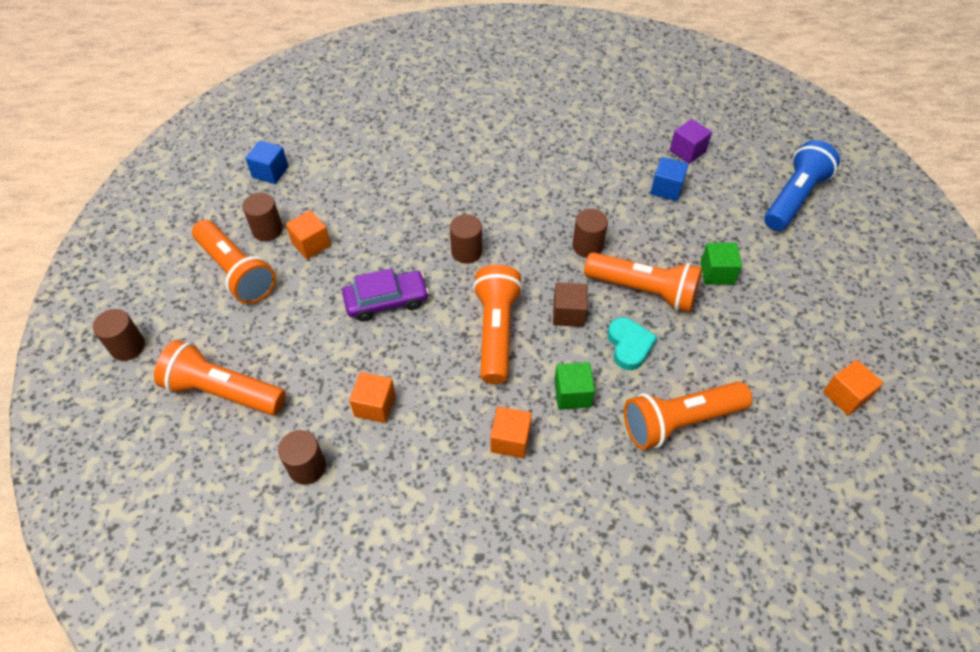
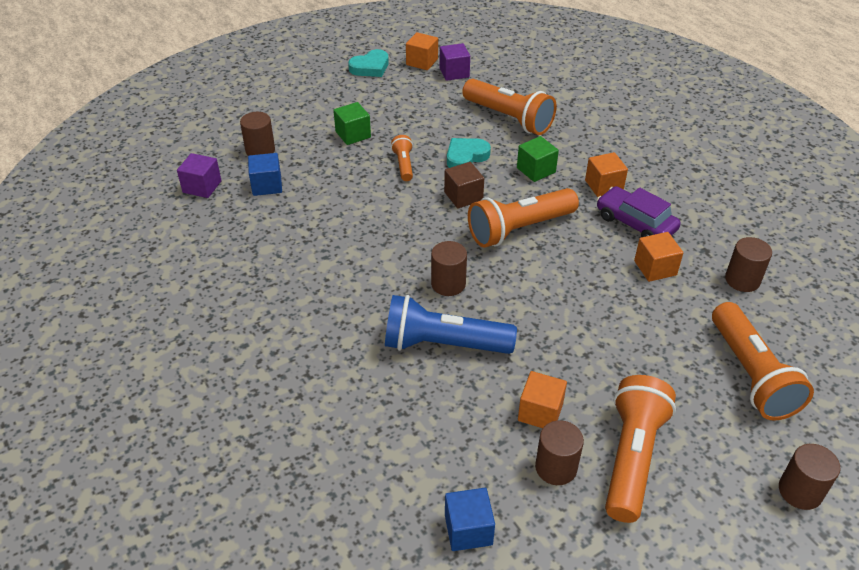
camera: 120 degrees left, 10 degrees down
(386, 301) = (553, 312): purple car -> purple car (635, 223)
(587, 246) = (378, 210): brown cylinder -> brown cylinder (260, 150)
(644, 291) = (403, 164): orange flashlight -> orange flashlight, size x0.50
(794, 198) = (231, 116): blue flashlight -> blue flashlight (443, 344)
(806, 417) = (454, 72): none -> purple cube
(850, 339) = (370, 67): none -> turquoise heart

